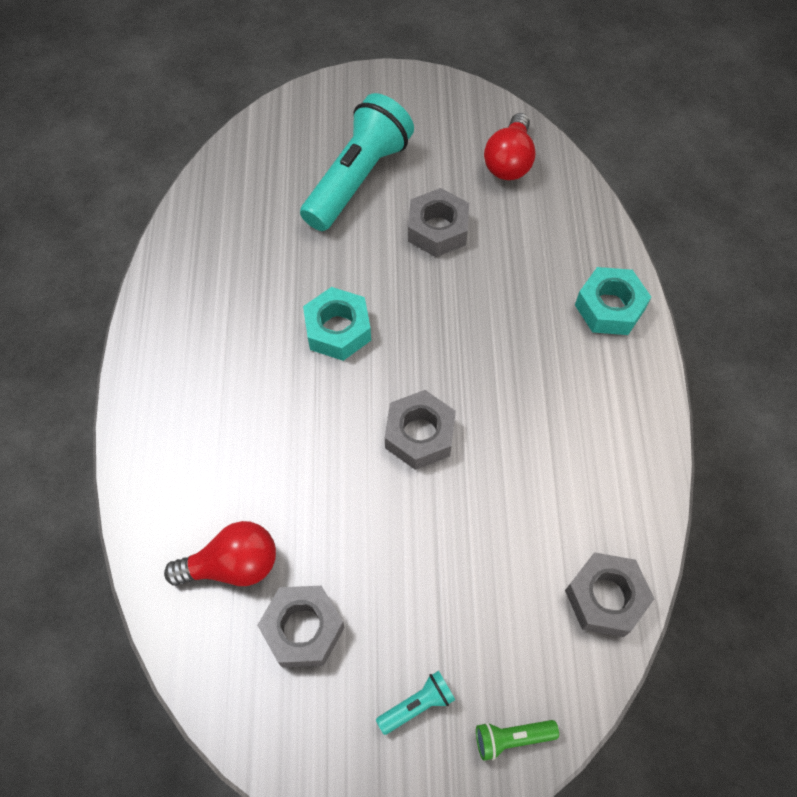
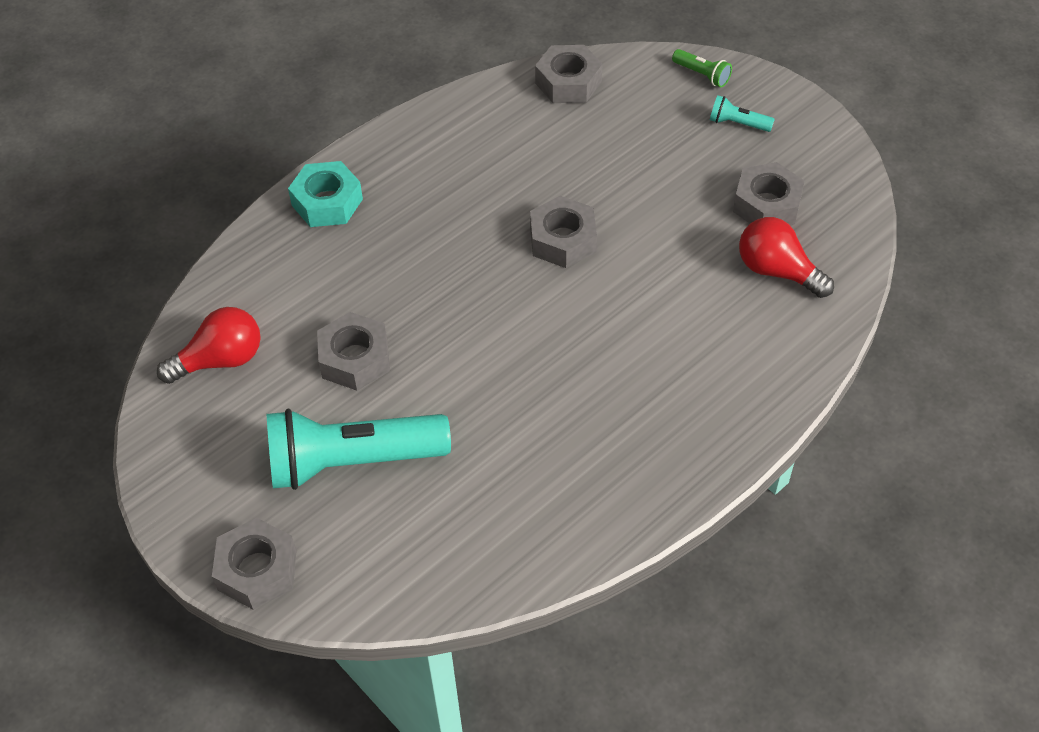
camera: 130 degrees left, 10 degrees down
(333, 95) = (257, 570): none -> grey nut
(338, 330) = (530, 353): turquoise nut -> none

